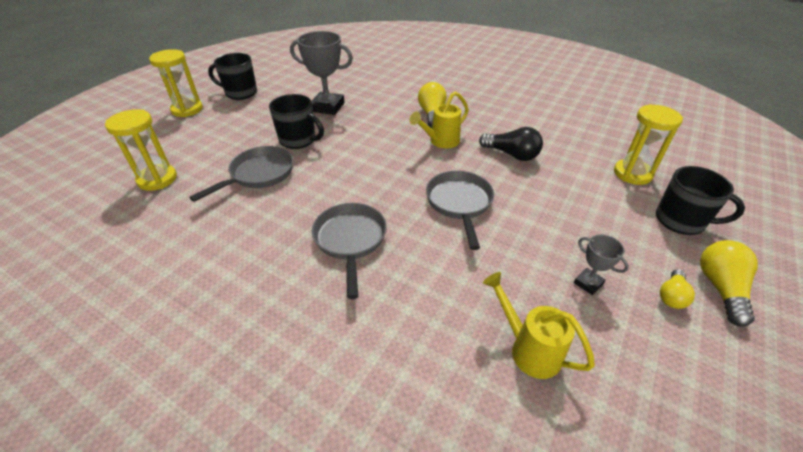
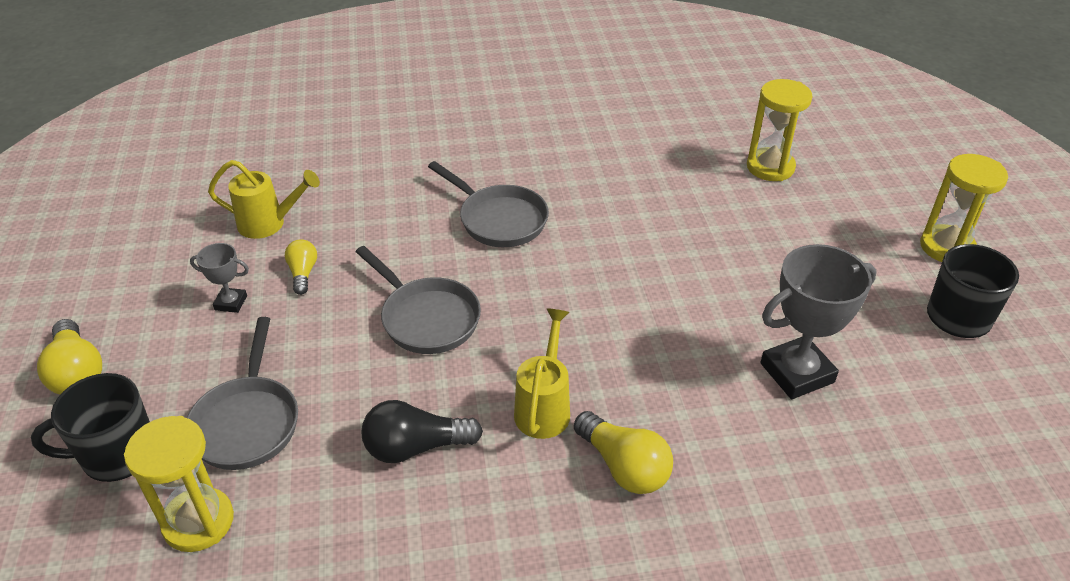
camera: 140 degrees right, 0 degrees up
(259, 174) = (689, 225): grey pan -> grey pan (247, 422)
(298, 140) = (728, 290): black mug -> none
(671, 296) = (136, 335): yellow light bulb -> yellow light bulb (303, 273)

